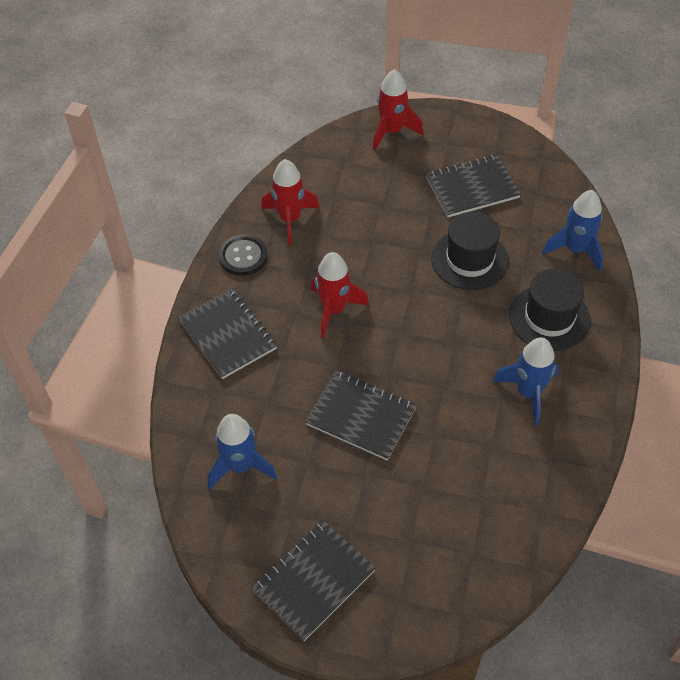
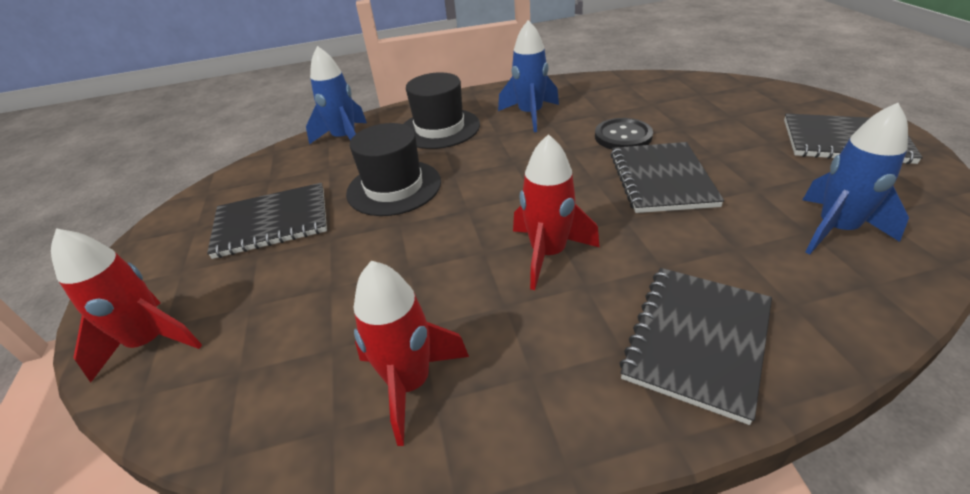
camera: 115 degrees left, 15 degrees down
(243, 256) = (535, 409): black button -> black button (623, 136)
(472, 188) = (272, 222): black notebook -> black notebook turned 60 degrees counterclockwise

